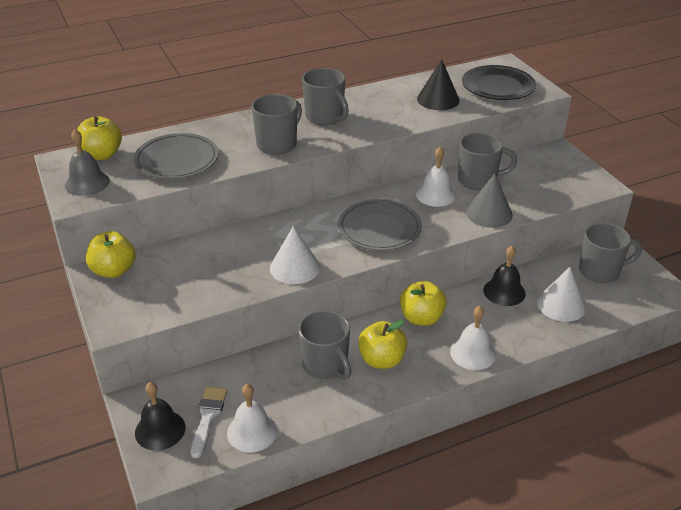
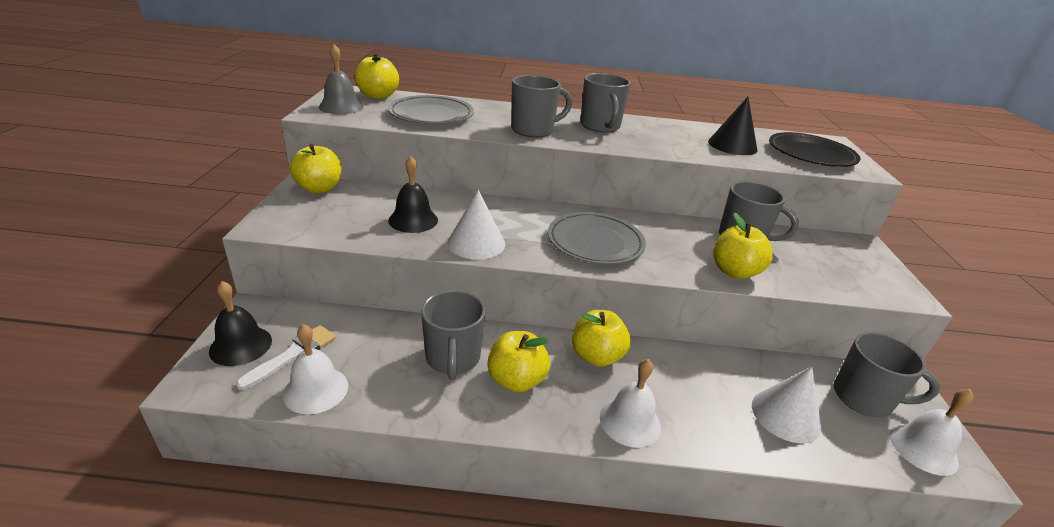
camera: 25 degrees right, 5 degrees down
(435, 195) = (683, 235): white bell -> white bell (923, 448)
(489, 213) = (734, 271): grey cone -> yellow apple
(504, 291) = (717, 369): black bell -> black bell (413, 220)

